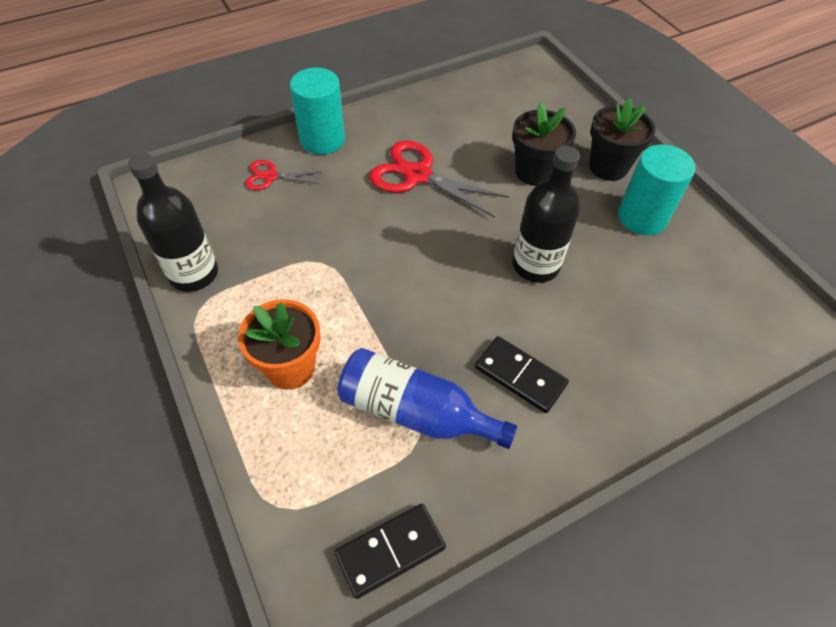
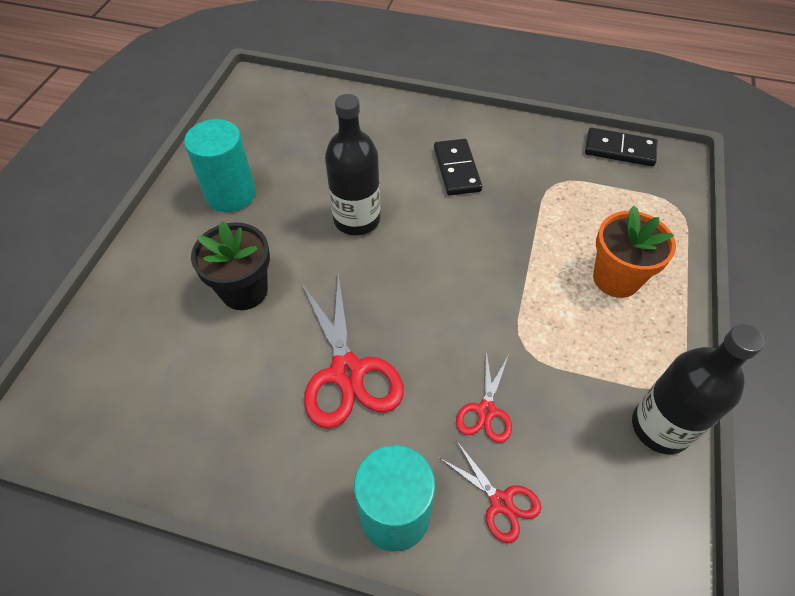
camera: 135 degrees left, 0 degrees up
(316, 210) = (486, 411): none -> red scissors
(415, 412) = (546, 195): blue bottle -> none
(608, 167) = (183, 247): black flower pot -> none

